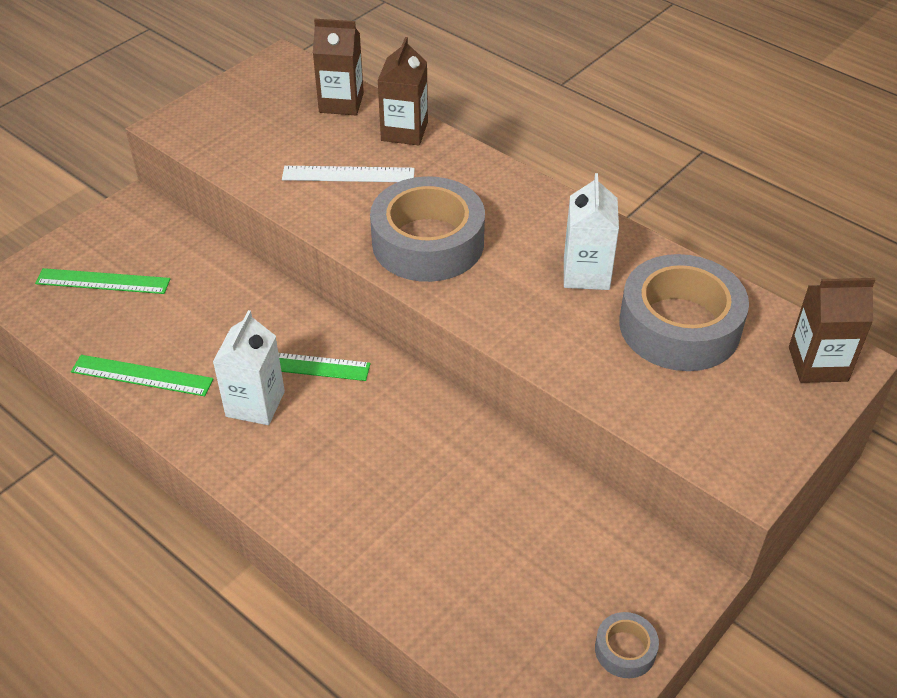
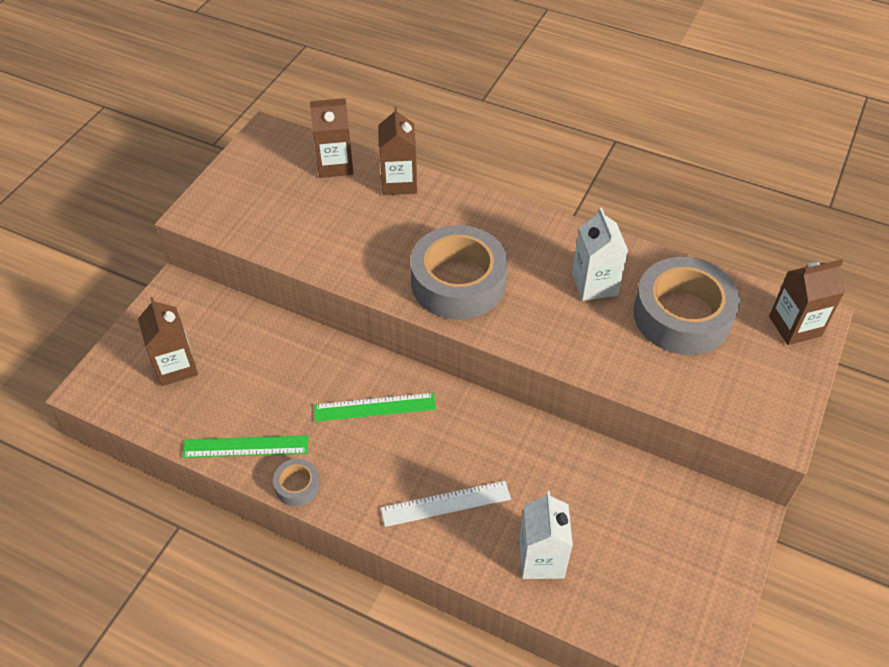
camera: 15 degrees left, 5 degrees up
(103, 281) = (176, 367): green ruler -> brown carton
(255, 404) = (352, 450): white carton -> white carton (541, 559)
(348, 174) = (368, 232): white ruler -> white ruler (445, 503)
(625, 650) = (717, 589): grey tape -> grey tape (297, 486)

